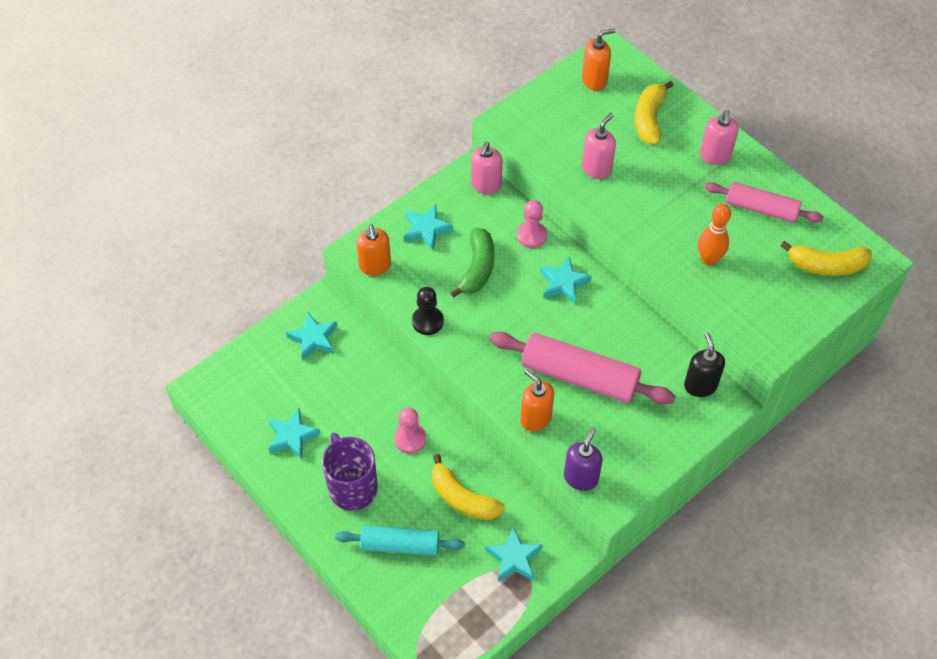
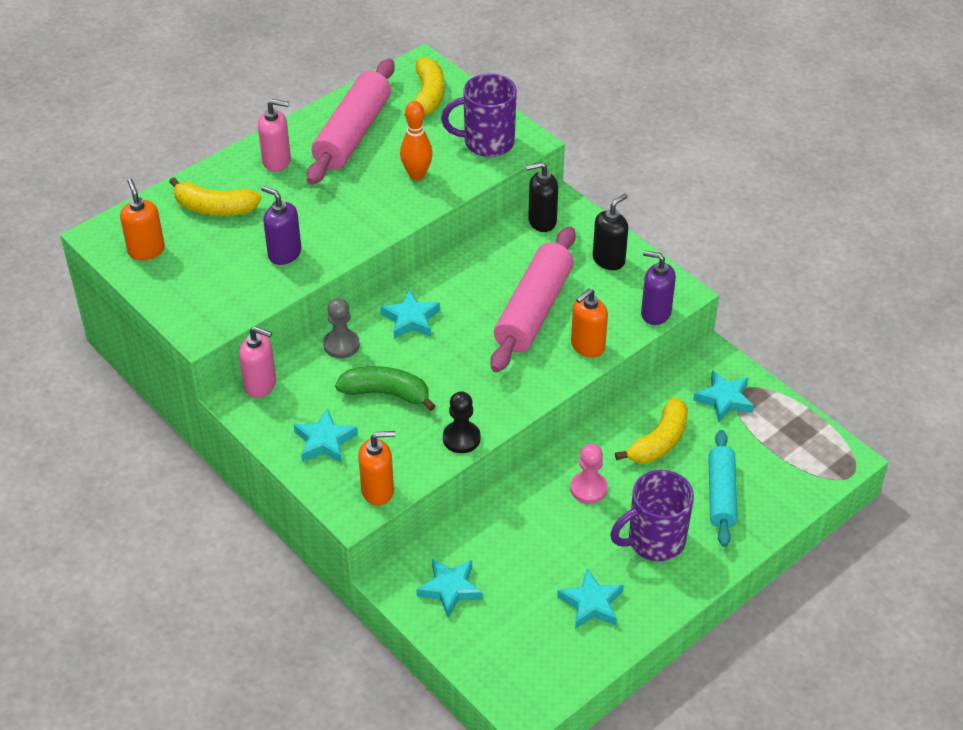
camera: 90 degrees left, 10 degrees down
(531, 235) = (341, 345): pink pawn -> grey pawn
(596, 169) = (284, 253): pink soap dispenser -> purple soap dispenser
(651, 441) = (609, 260): none -> black soap dispenser
(761, 209) = (353, 134): pink rolling pin -> pink rolling pin, size x1.55
(763, 314) = (487, 142): none -> purple mug

